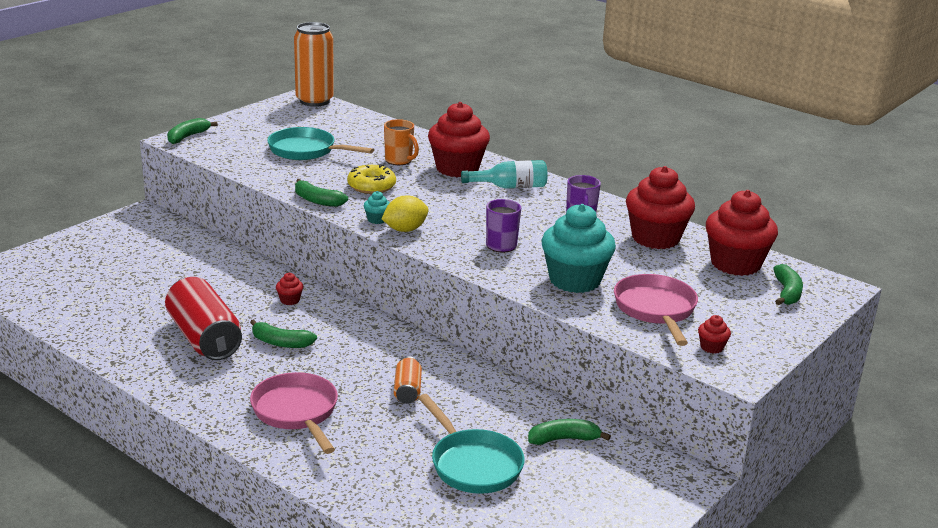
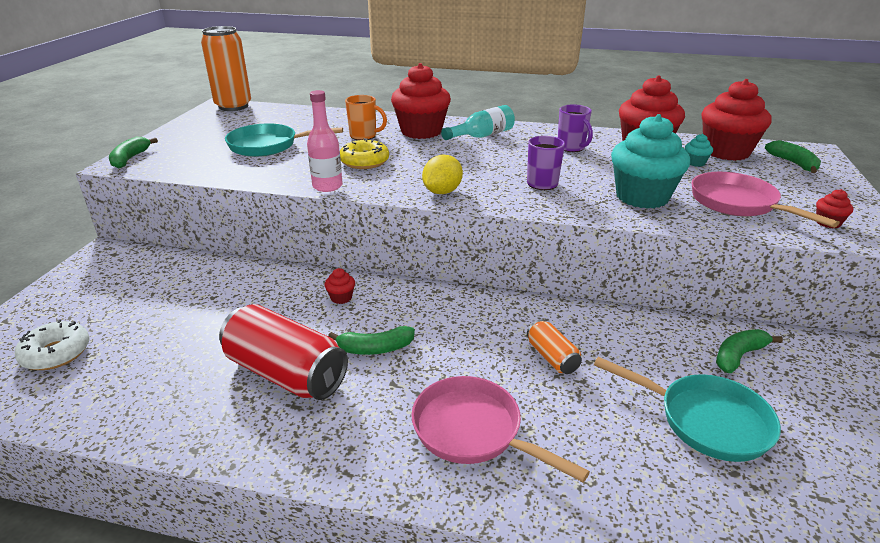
camera: 25 degrees left, 5 degrees up
(67, 278) = (56, 353): none -> white donut
(317, 200) = (327, 186): green banana -> pink bottle
(377, 219) = (405, 189): turquoise cupcake -> turquoise cupcake (695, 163)

